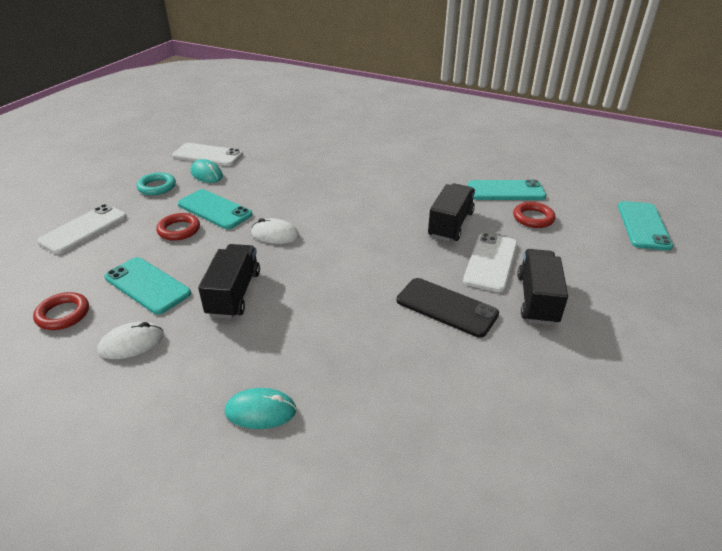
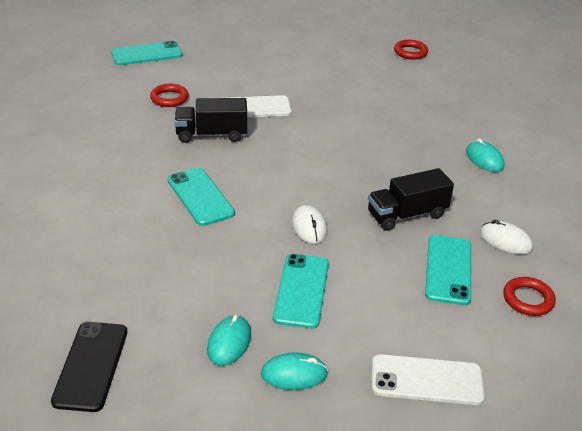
camera: 120 degrees left, 0 degrees up
(157, 187) = (294, 374): turquoise ring -> turquoise mouse
(179, 230) = (359, 297): red ring -> red ring (410, 52)
(207, 155) = (175, 373): white phone -> none
(446, 307) = (324, 116): black phone -> black phone (91, 366)
(506, 191) = (127, 117): turquoise phone -> turquoise phone (200, 197)
(537, 299) = (282, 85): black truck -> none

